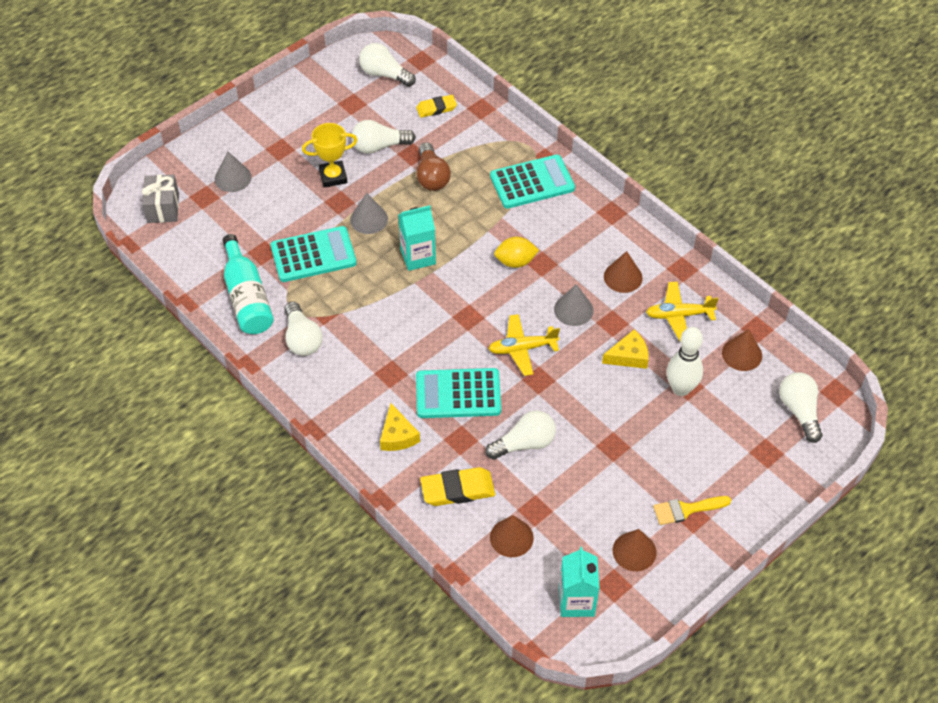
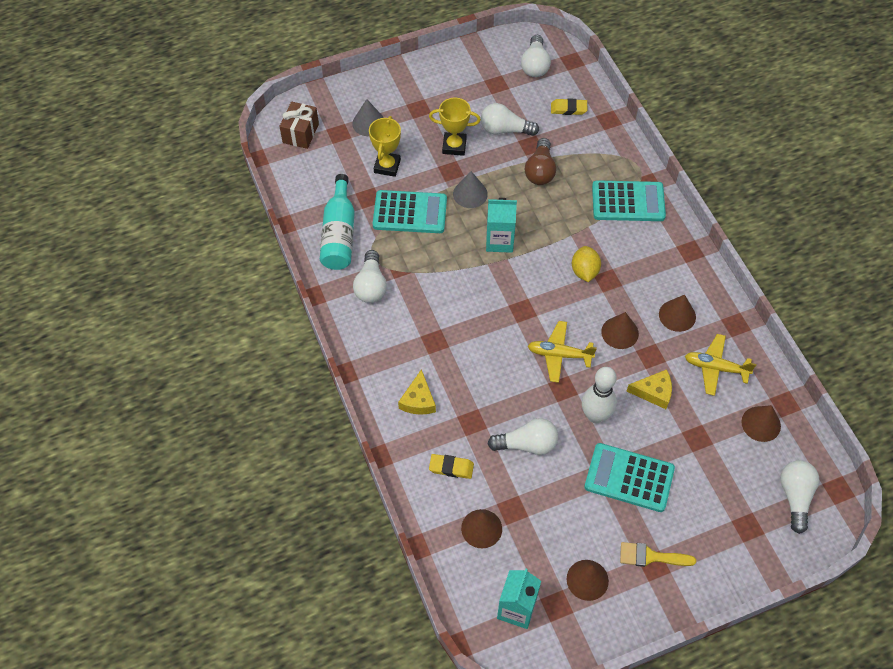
camera: 20 degrees right, 5 degrees up
(163, 208) = (300, 133): grey gift -> brown gift
(270, 215) = (387, 166): none -> yellow trophy
(384, 74) = (535, 65): white light bulb -> white light bulb turned 135 degrees counterclockwise
(457, 490) = (451, 468): yellow eraser -> yellow eraser, size x0.65
(458, 394) = (486, 379): turquoise calculator -> turquoise calculator (629, 478)
(515, 262) = (584, 271): yellow lemon -> yellow lemon turned 75 degrees clockwise
(573, 310) = (620, 332): grey cone -> brown cone
(681, 389) = (690, 439): white bowling pin -> white bowling pin (595, 416)

